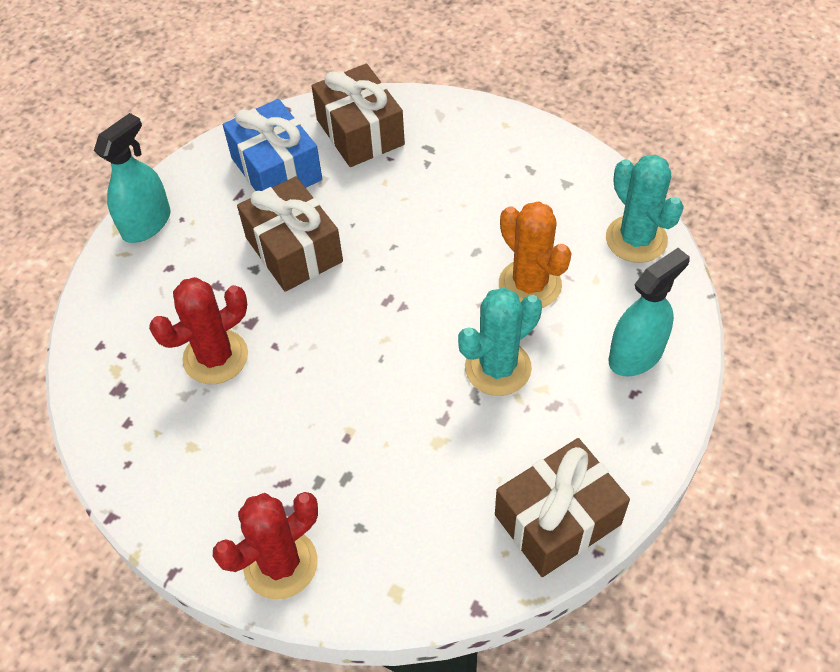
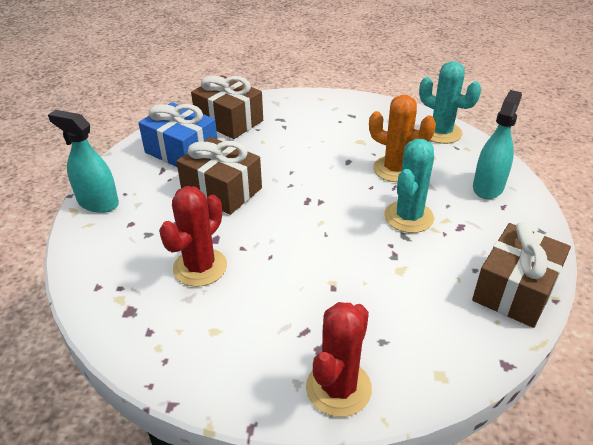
camera: 25 degrees left, 15 degrees down
(146, 224) = (98, 202): turquoise spray bottle -> turquoise spray bottle turned 75 degrees counterclockwise

